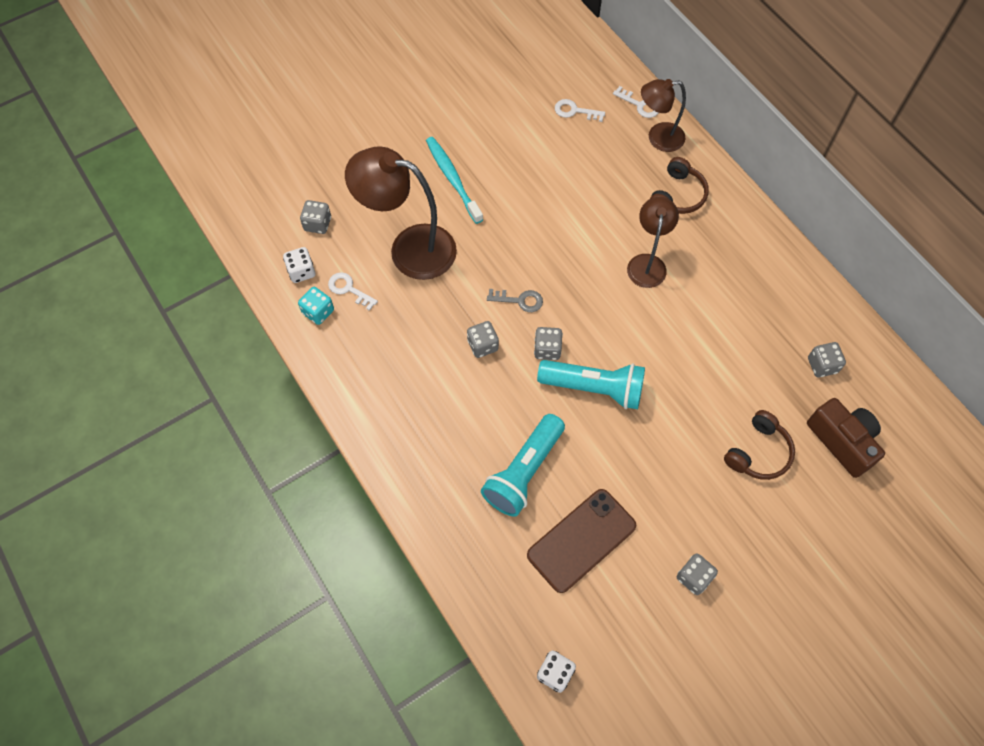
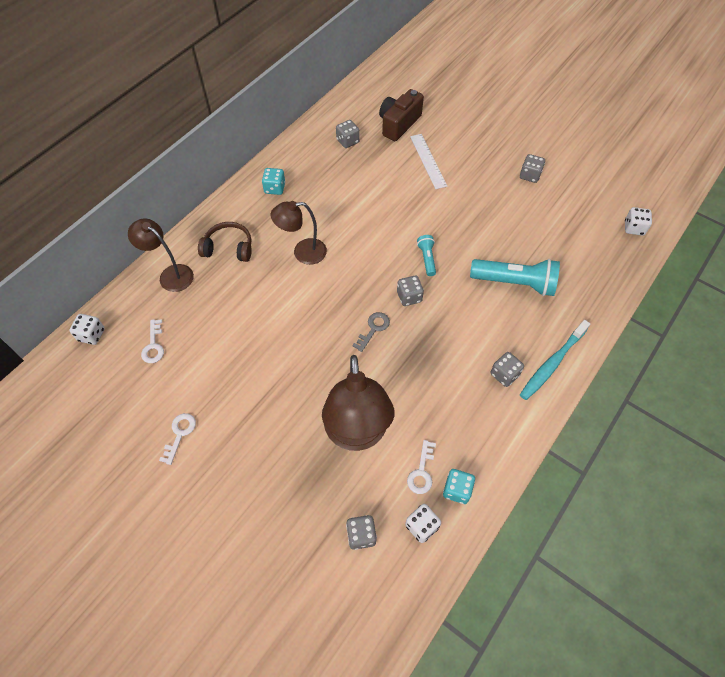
camera: 110 degrees left, 5 degrees down
(453, 179) = (264, 425): turquoise toothbrush -> turquoise toothbrush (552, 363)
(482, 345) = (426, 342): grey dice -> grey dice (504, 374)
(519, 300) = (373, 329): grey key -> grey key turned 45 degrees clockwise
(581, 540) = (542, 237): brown phone -> none
(594, 388) = (427, 259): turquoise flashlight -> turquoise flashlight, size x0.50
(606, 67) = (91, 335): none -> white dice
(639, 105) = (135, 297): white key -> white key (179, 434)
(658, 138) = (171, 274): brown lamp -> brown lamp turned 150 degrees clockwise
(757, 260) = (275, 188): none -> turquoise dice
(758, 452) = (428, 161): brown headphones -> white ruler

